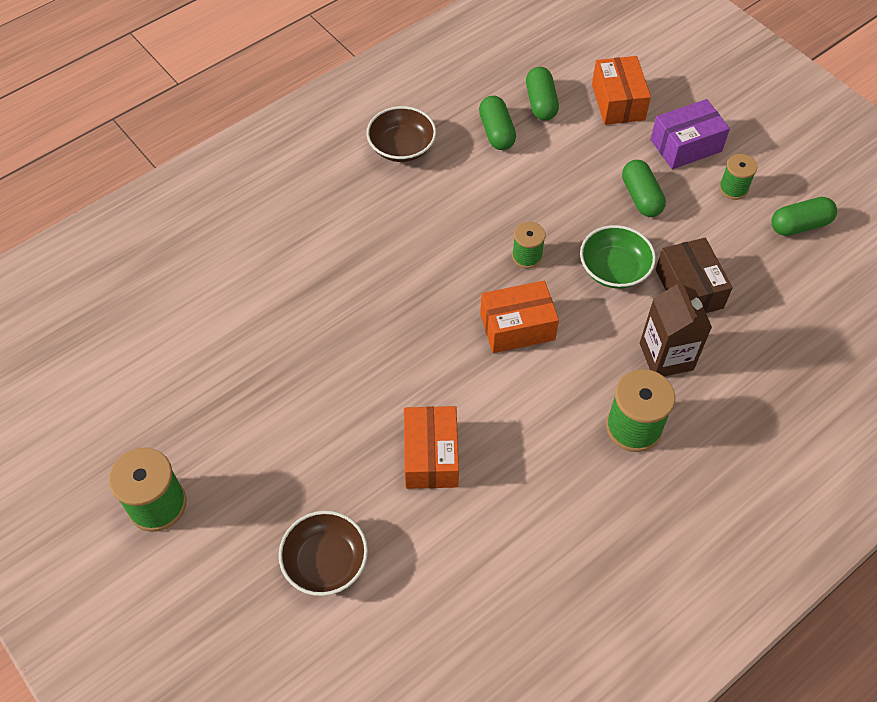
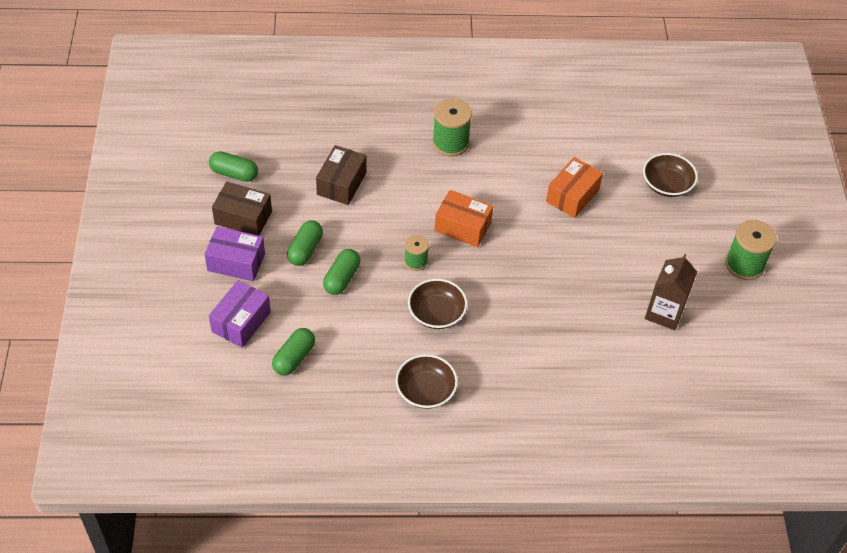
camera: 145 degrees left, 5 degrees down
(456, 219) = (436, 313): none -> brown bowl
(496, 132) = (348, 357): green capsule -> green capsule (342, 278)
(614, 269) = (371, 220): green bowl -> none
(618, 102) = (241, 322): orange box -> purple box
(666, 356) = (395, 161): brown carton -> brown carton (664, 313)
(733, 188) = (243, 217): green spool -> brown box

